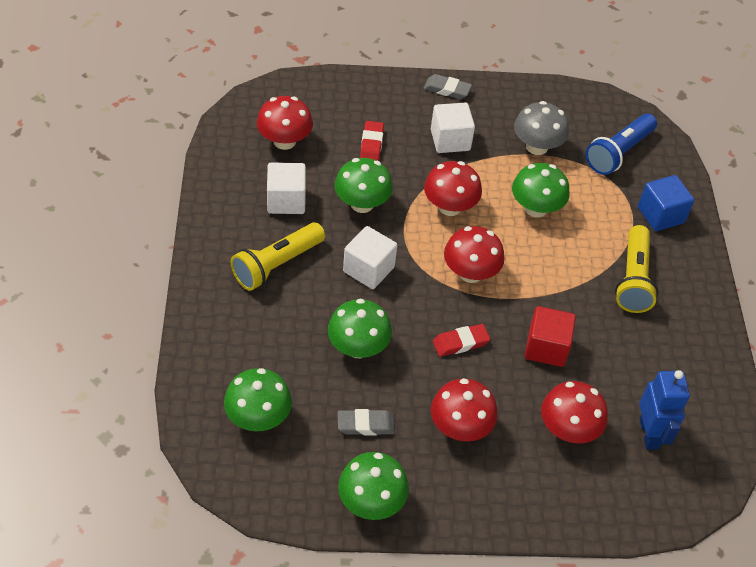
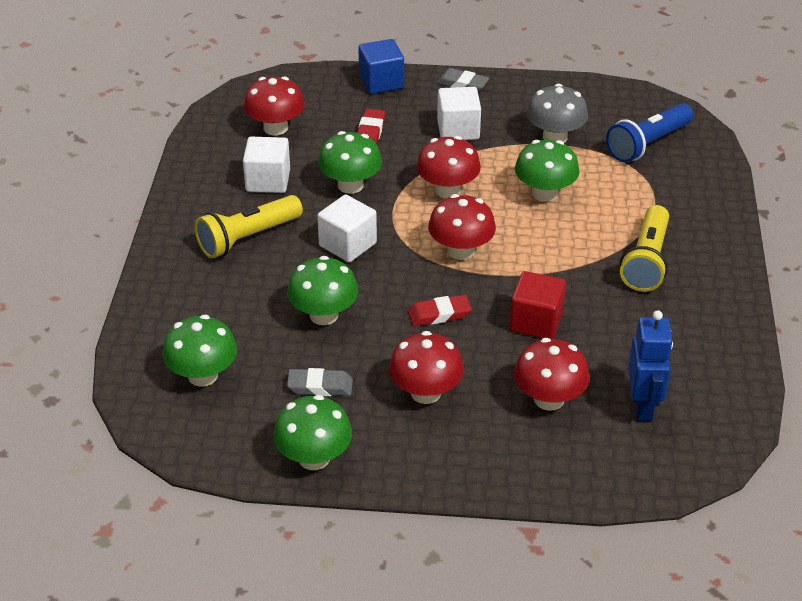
camera: 10 degrees right, 10 degrees down
(660, 215) = (687, 202): blue cube -> blue cube (381, 82)

